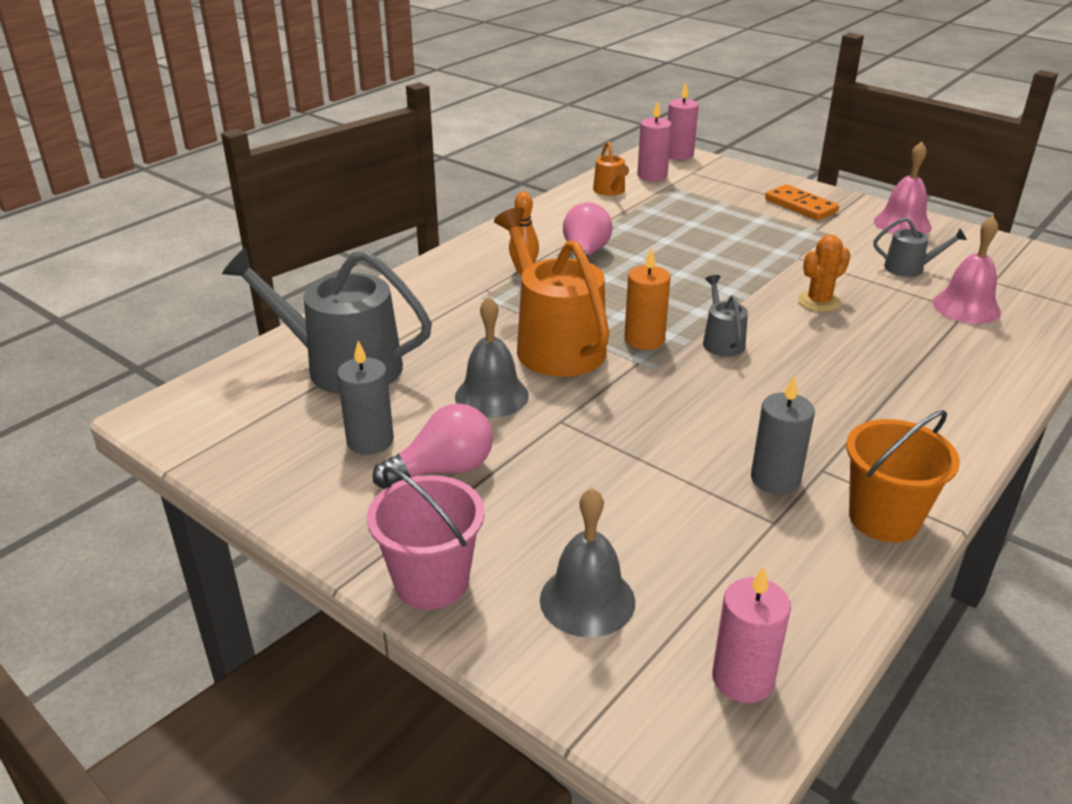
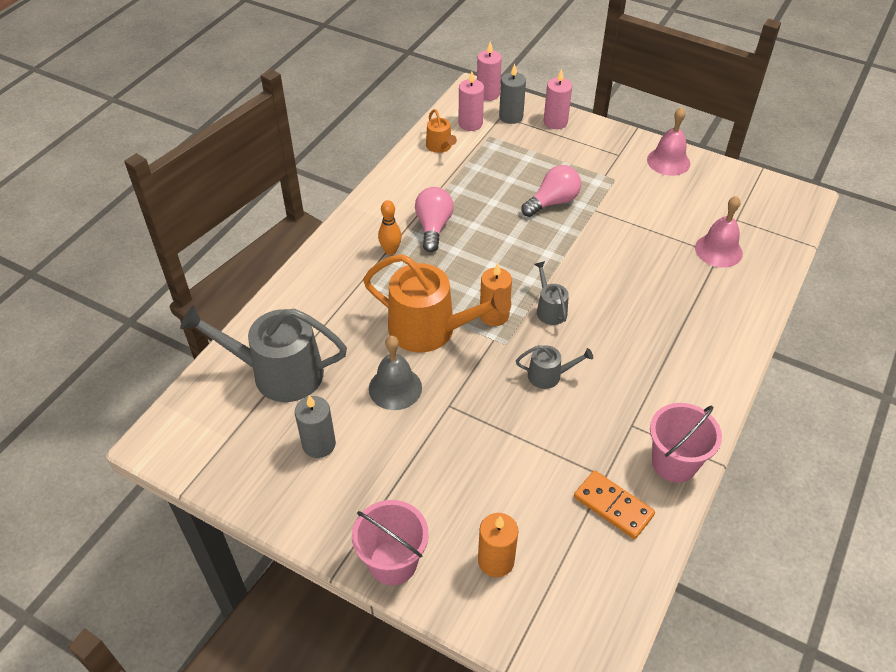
camera: 10 degrees left, 15 degrees up
(443, 470) = (377, 464): pink light bulb -> pink light bulb (553, 202)
(554, 345) = (430, 329): orange watering can -> orange watering can turned 150 degrees clockwise
(587, 600) = (496, 561): grey bell -> orange candle
(743, 679) = (600, 605): pink candle -> pink candle (555, 122)
(775, 479) = (601, 438): grey candle -> grey candle (511, 116)
(801, 206) = (591, 148): orange domino -> orange domino (613, 506)
(819, 302) = (614, 258): orange cactus -> none
(884, 518) = (674, 463): orange bucket -> pink bucket
(909, 268) = (676, 212): grey watering can -> grey watering can (549, 375)

